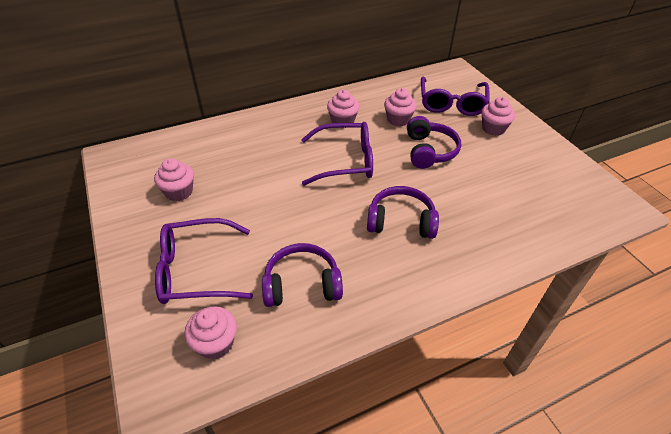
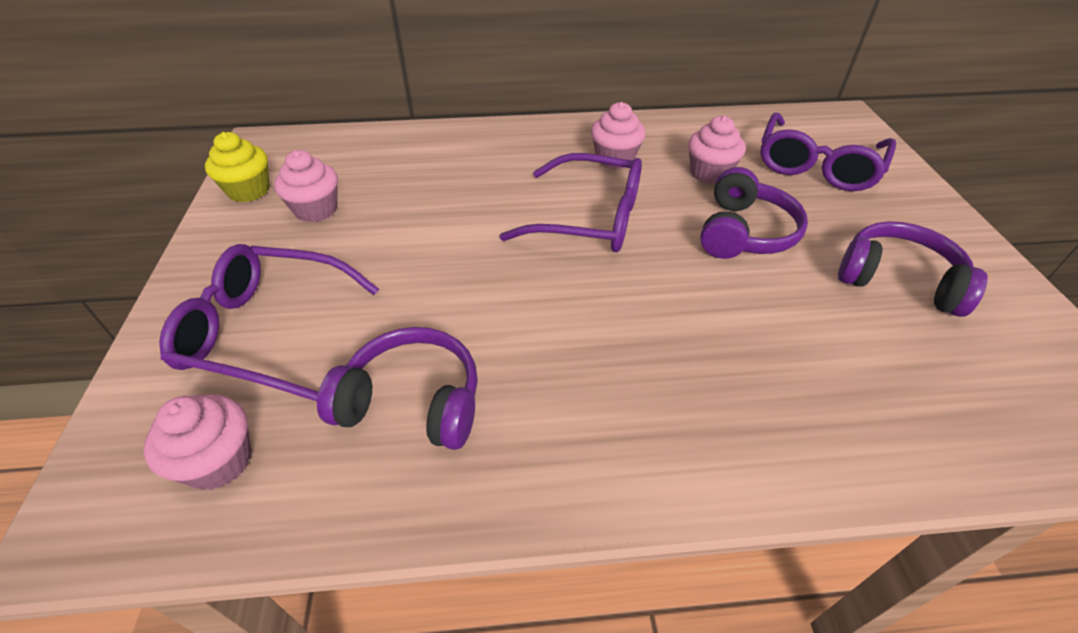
camera: 20 degrees right, 0 degrees up
(125, 189) = (249, 190): none -> yellow cupcake
(401, 221) = (639, 339): purple headphones -> purple headphones (898, 280)
(493, 129) = (882, 220): pink cupcake -> none

